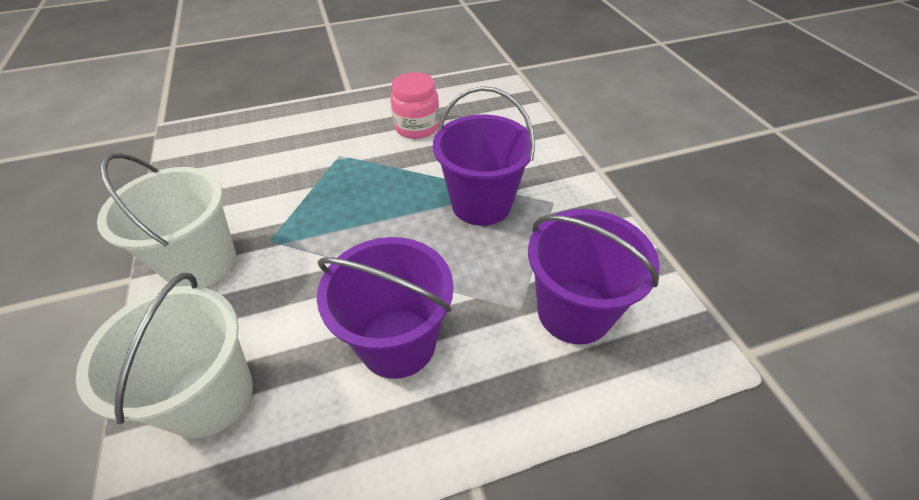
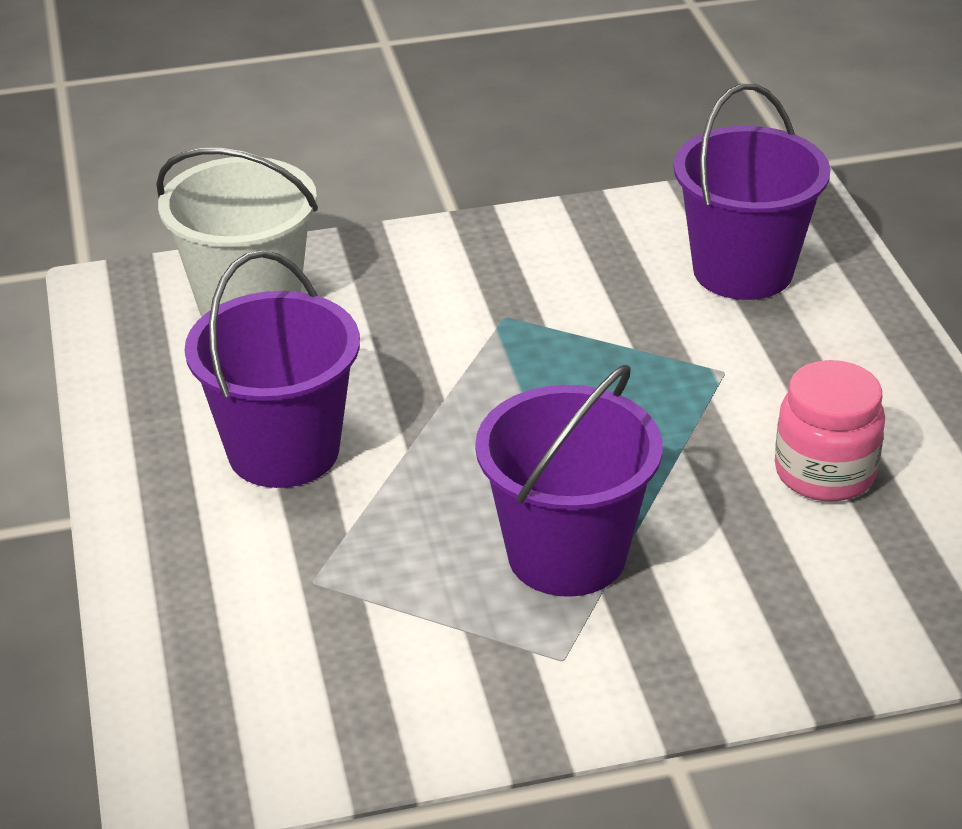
camera: 95 degrees right, 10 degrees down
(201, 263) = (467, 261): white bucket -> none
(574, 312) = (292, 644): purple bucket -> purple bucket (742, 270)

